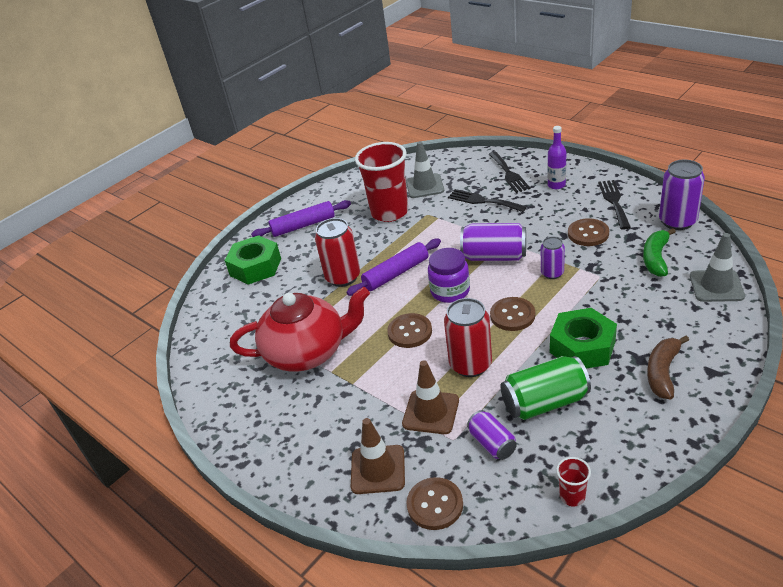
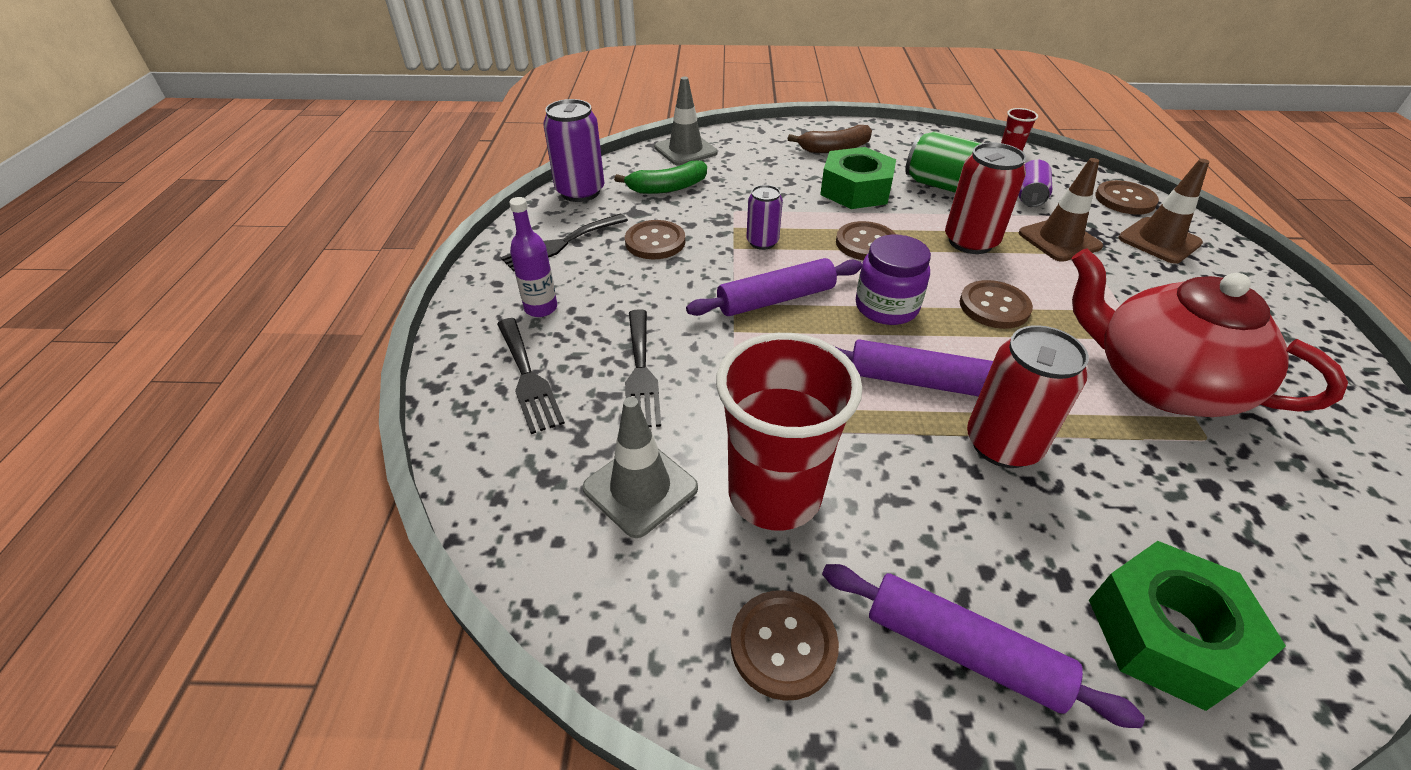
camera: 135 degrees left, 5 degrees up
(344, 196) = (783, 645): none -> brown button
(494, 256) = (776, 299): purple can -> purple rolling pin
(508, 174) = (528, 378): black fork -> black fork turned 120 degrees clockwise

